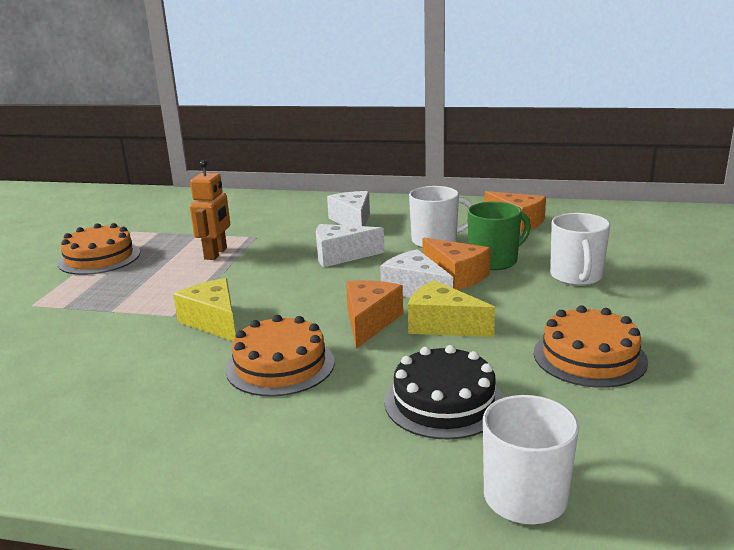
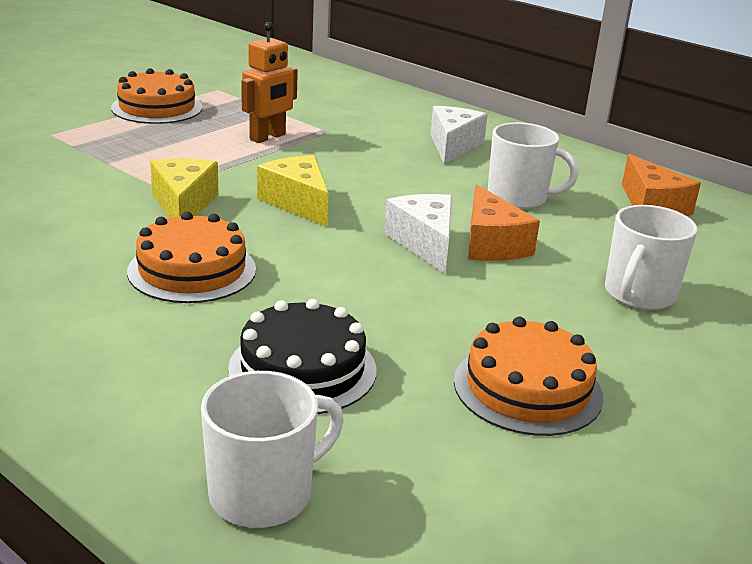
camera: 25 degrees right, 5 degrees up
(341, 256) = (391, 180): white cheese -> none
(369, 322) = (332, 260): orange cheese -> none
(442, 325) = (405, 291): yellow cheese -> yellow cheese (298, 202)
(494, 261) = (560, 242): green mug -> none

